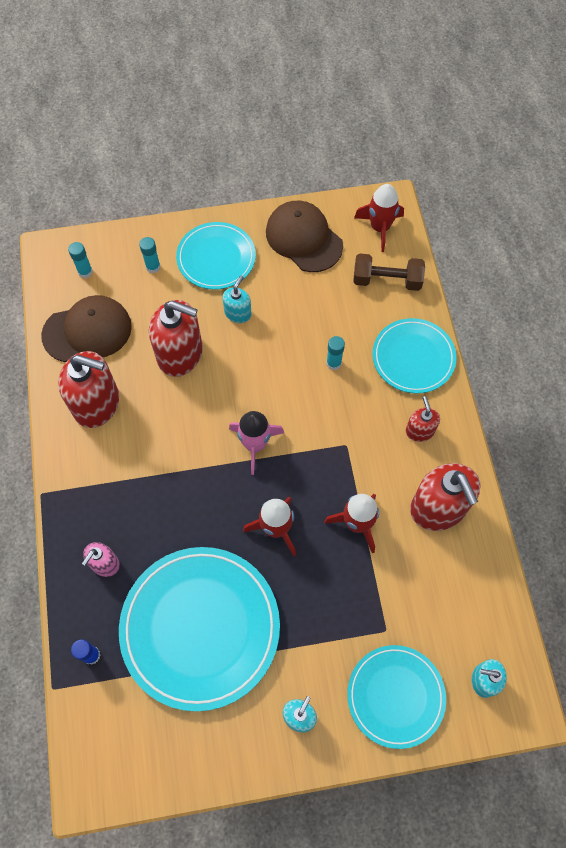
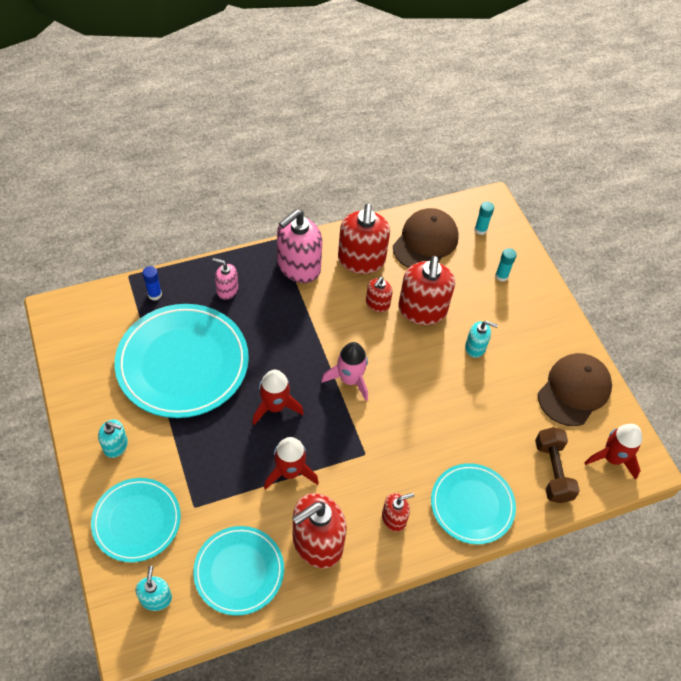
camera: 75 degrees right, 10 degrees down
(87, 331) = (425, 242): brown cap -> brown cap turned 120 degrees counterclockwise
(90, 475) = (298, 267): none -> pink soap dispenser
(162, 398) = (377, 304): none -> red soap dispenser
(216, 258) = (527, 322): turquoise plate -> turquoise plate (239, 571)
(333, 363) = (446, 433): turquoise glue stick -> none

